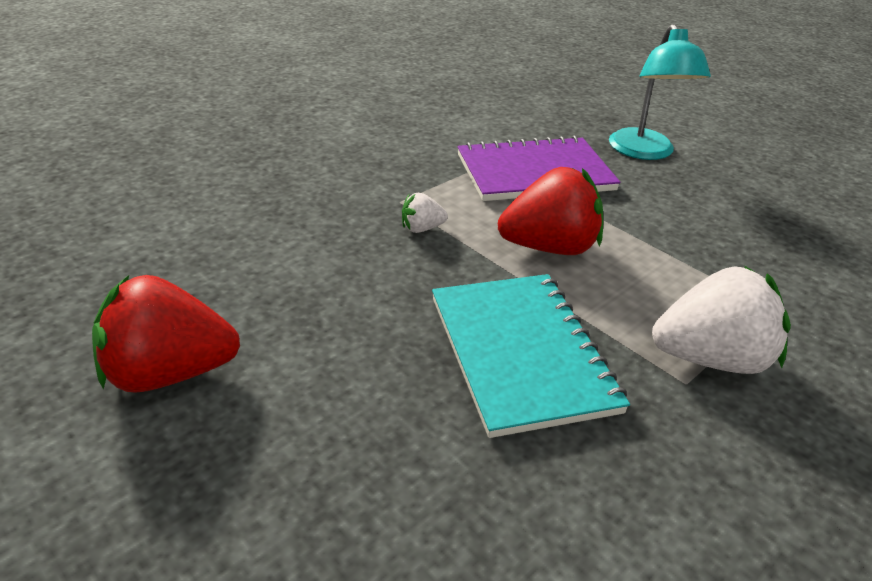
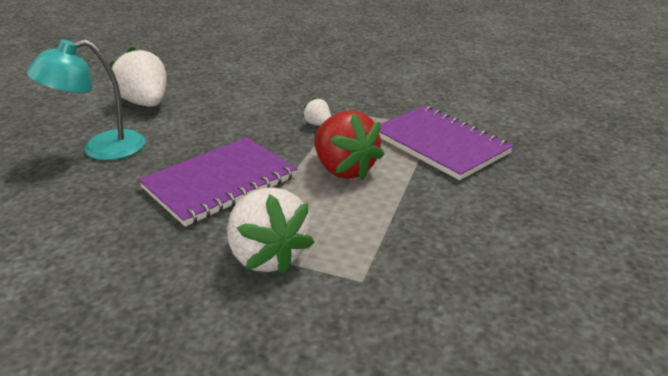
camera: 65 degrees right, 5 degrees down
(170, 373) = (146, 103): red strawberry -> white strawberry
(520, 353) = (220, 182): turquoise notebook -> purple notebook
(644, 152) = (551, 183): turquoise lamp -> turquoise lamp (101, 149)

